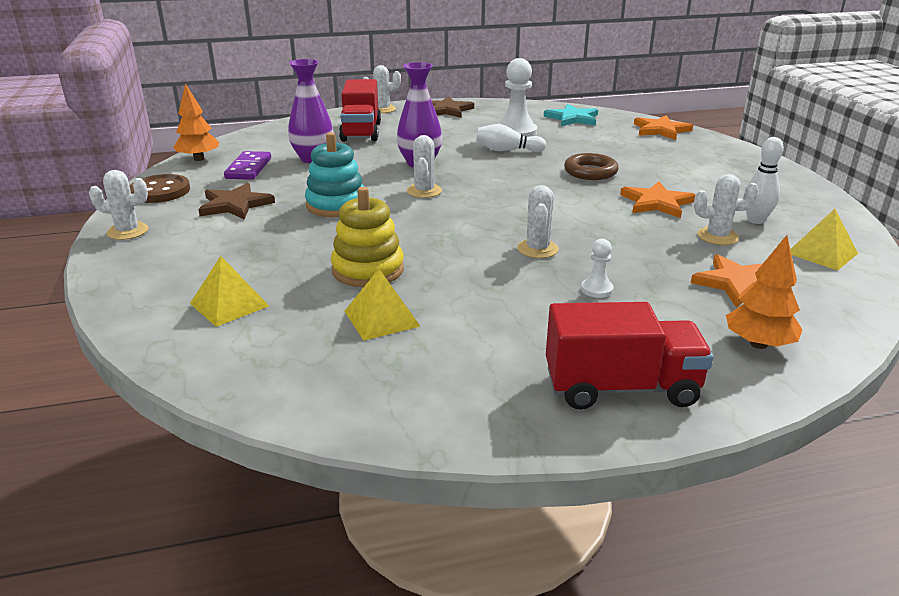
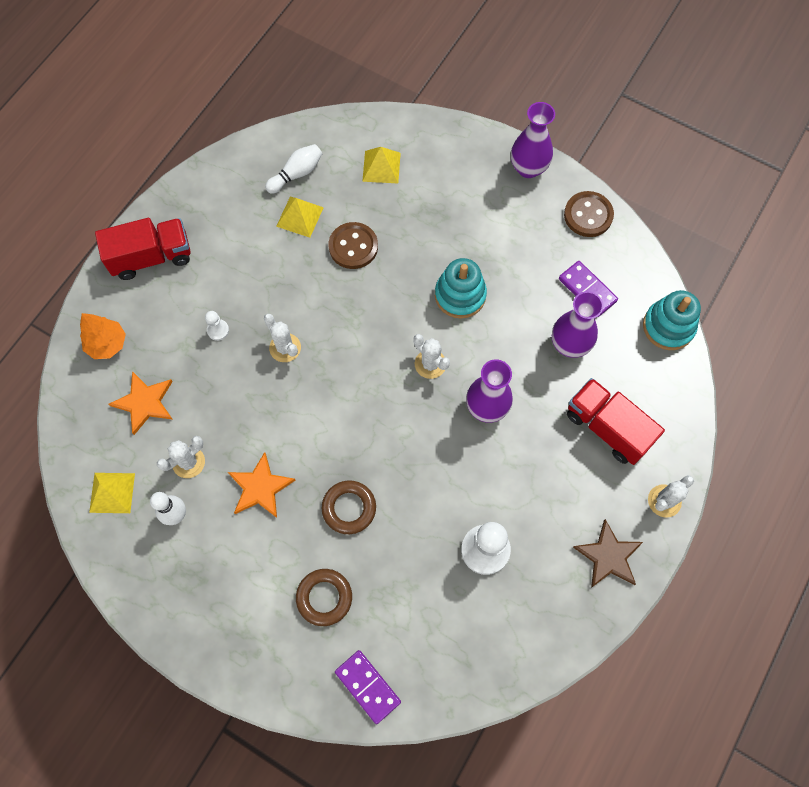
camera: 135 degrees right, 40 degrees up
(128, 231) = (528, 168): white cactus -> purple vase
(199, 159) = (642, 272): orange tree -> none
(235, 205) = (519, 242): brown star -> none
(242, 140) = (668, 326): none -> turquoise stacking toy
(368, 270) = (353, 247): yellow stacking toy -> brown button
(507, 150) = (451, 497): white bowling pin -> white bowling pin (296, 174)
(572, 118) = (474, 646): turquoise star -> none
(621, 388) = (151, 257): red truck -> red truck turned 150 degrees counterclockwise
(655, 156) = (324, 597): none -> brown ring
(661, 130) = (367, 686): orange star -> purple domino

